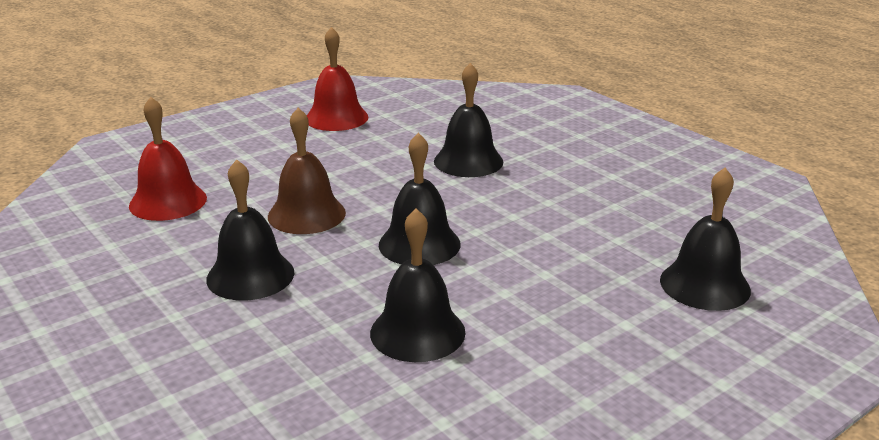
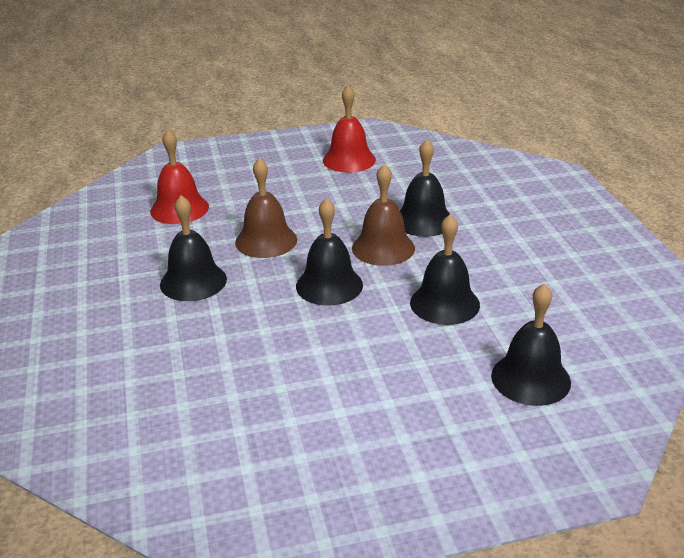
camera: 25 degrees right, 5 degrees up
(417, 332) = (274, 356): black bell -> black bell (444, 303)
(448, 195) = (383, 248): none -> brown bell

